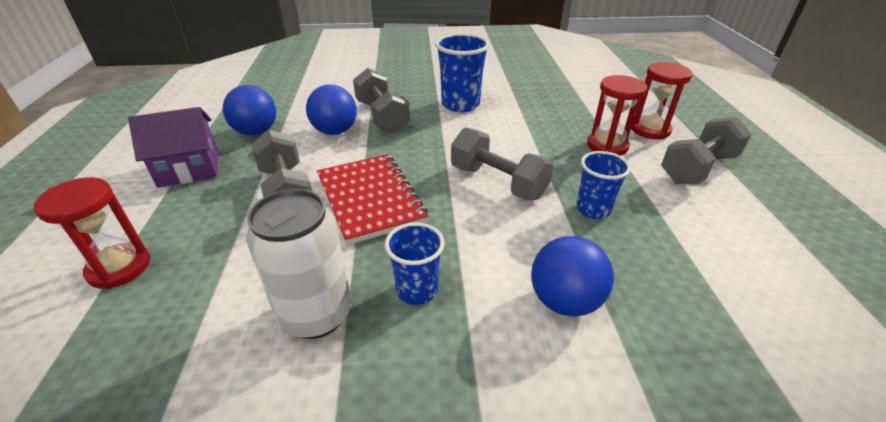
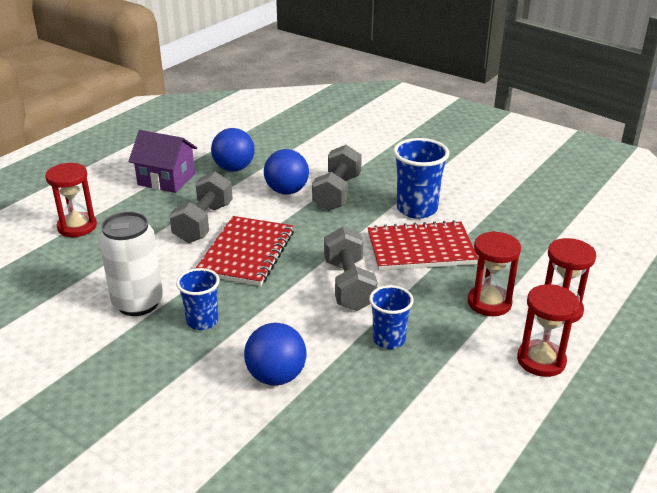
camera: 40 degrees right, 5 degrees down
(506, 130) = (420, 249): none -> red notebook
(698, 168) = (541, 360): grey dumbbell -> red hourglass

